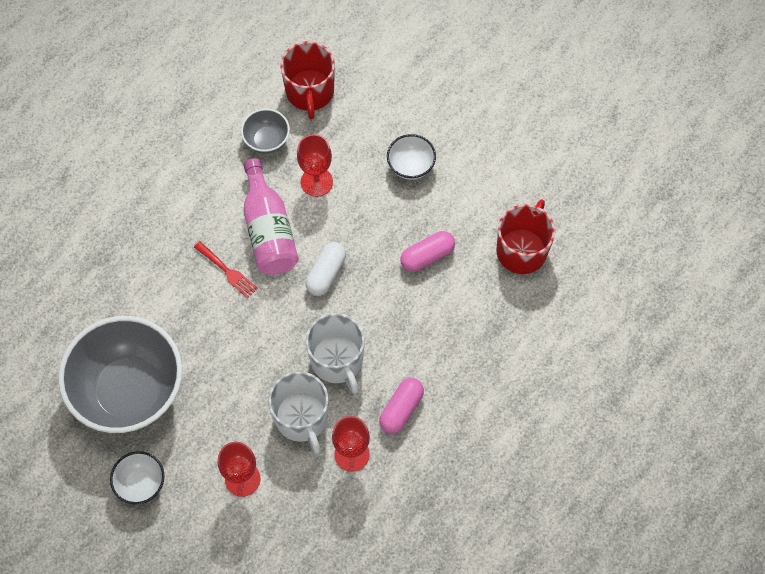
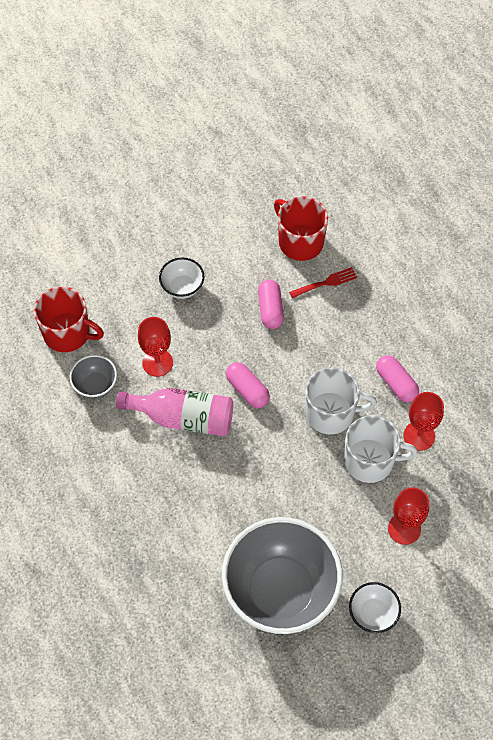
camera: 65 degrees left, 5 degrees down
(227, 271) = (205, 466): red fork -> red fork (326, 283)
(326, 273) = (247, 390): white capsule -> pink capsule

